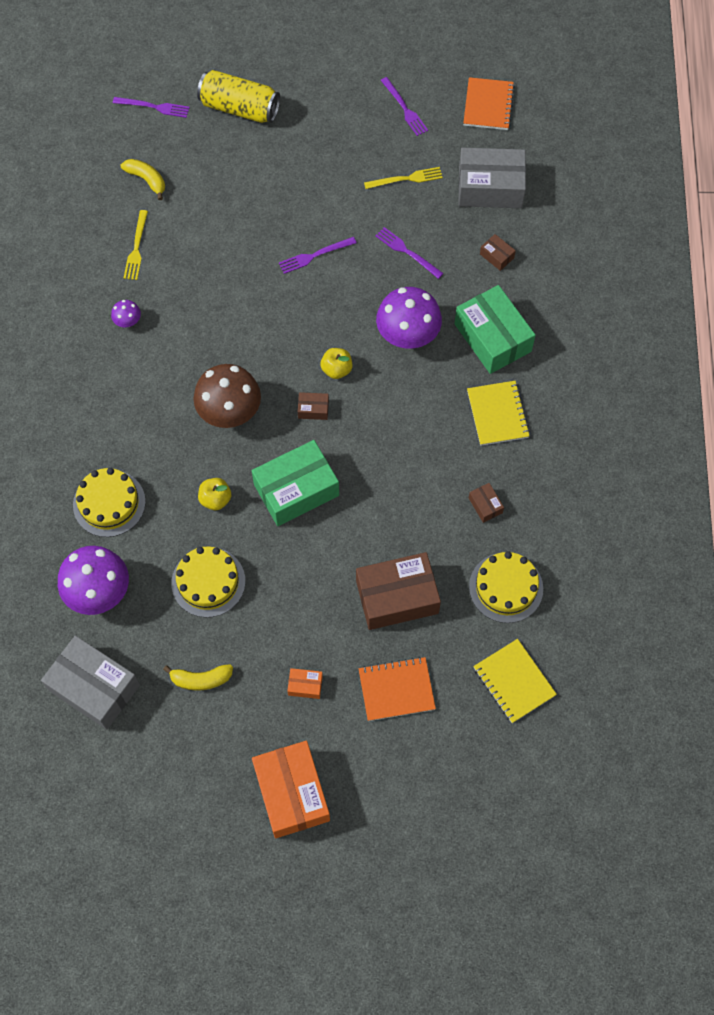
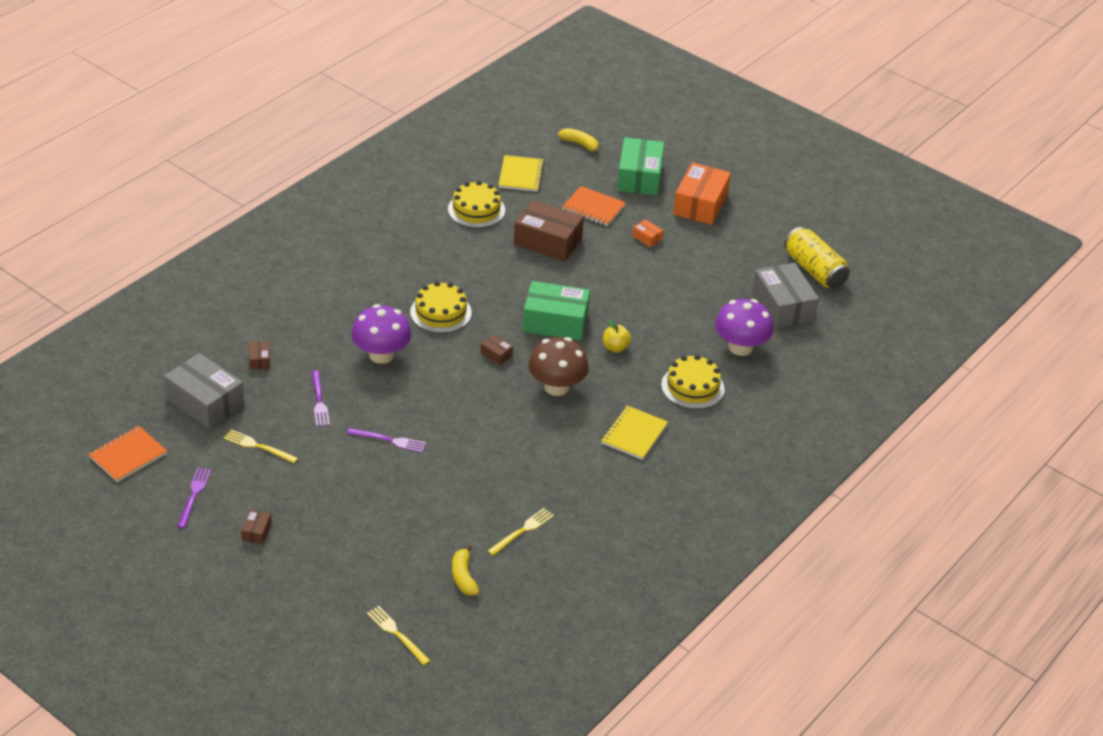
camera: 145 degrees left, 25 degrees down
(128, 321) = (578, 485): purple mushroom -> none
(153, 107) = (397, 634): purple fork -> yellow fork
(201, 679) = (710, 274): yellow banana -> yellow banana (580, 144)
(208, 582) = (661, 312): yellow cake -> yellow cake (440, 312)
(240, 108) = (325, 584): yellow can -> yellow can (814, 270)
(336, 369) = (454, 365): yellow apple -> none
(485, 505) = (442, 248): brown box -> brown box (256, 532)
(492, 338) = (326, 319): green box -> green box (639, 177)
(497, 414) = (376, 282): yellow notebook -> yellow notebook (634, 434)

